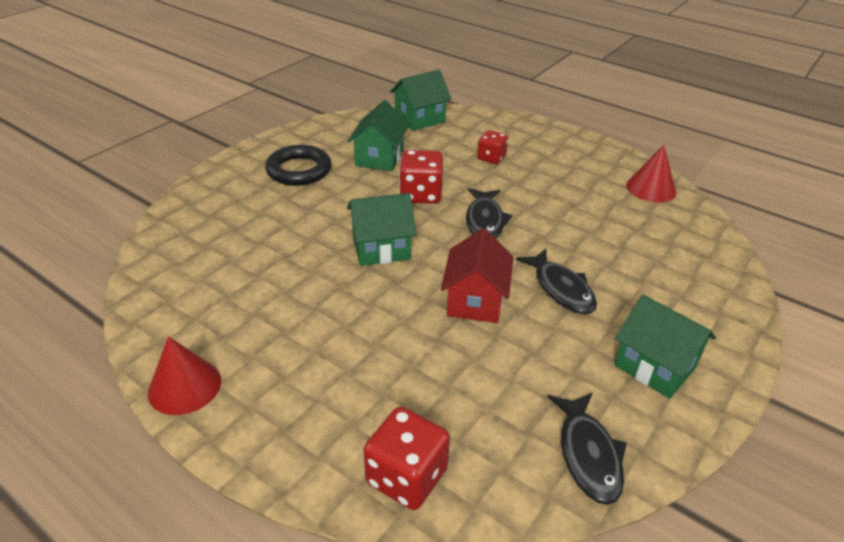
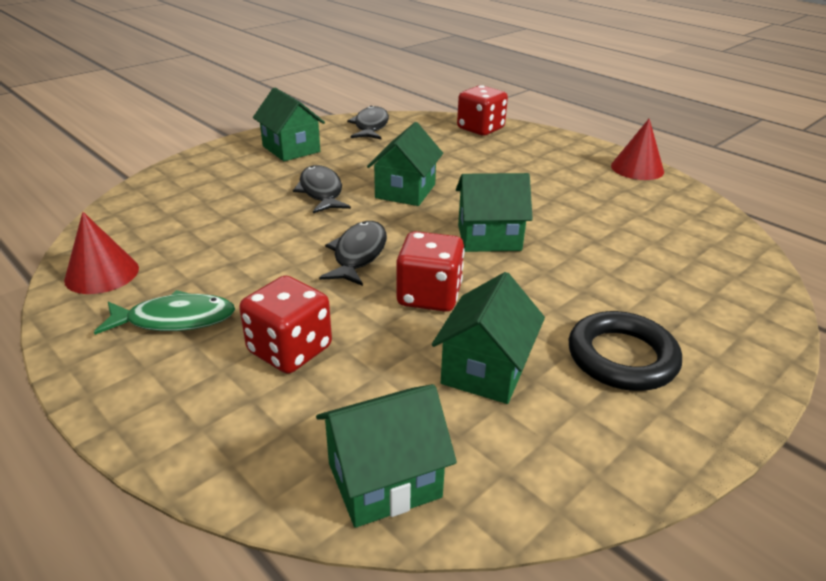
camera: 170 degrees left, 5 degrees down
(475, 301) = (405, 191): red house -> green house
(491, 158) = (290, 350): red dice -> red dice, size x1.55
(570, 166) = (175, 320): none -> green fish

